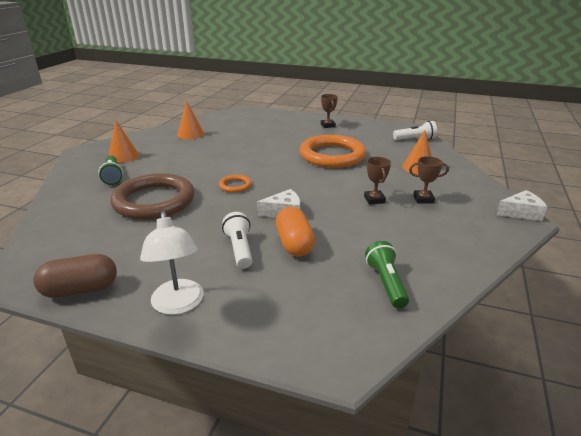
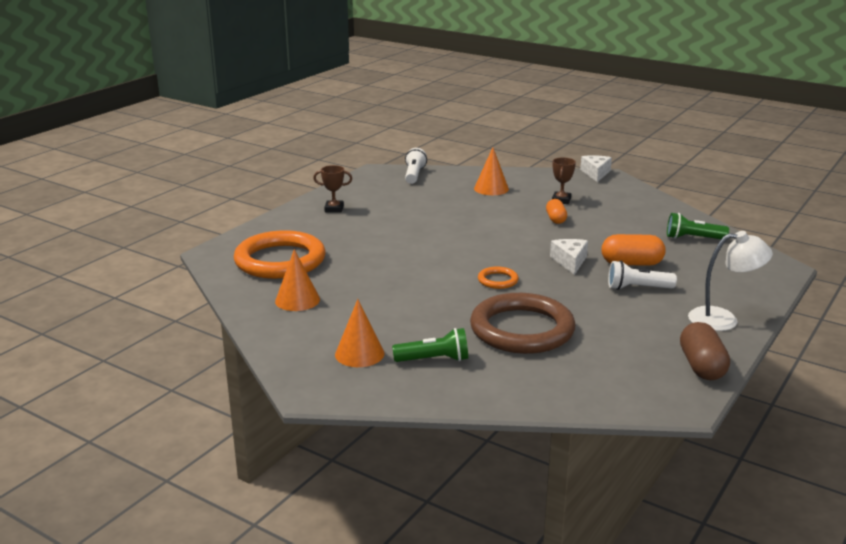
camera: 75 degrees left, 5 degrees down
(332, 155) = (437, 221): orange ring -> orange ring (280, 260)
(374, 199) = (556, 219): brown trophy -> orange capsule

